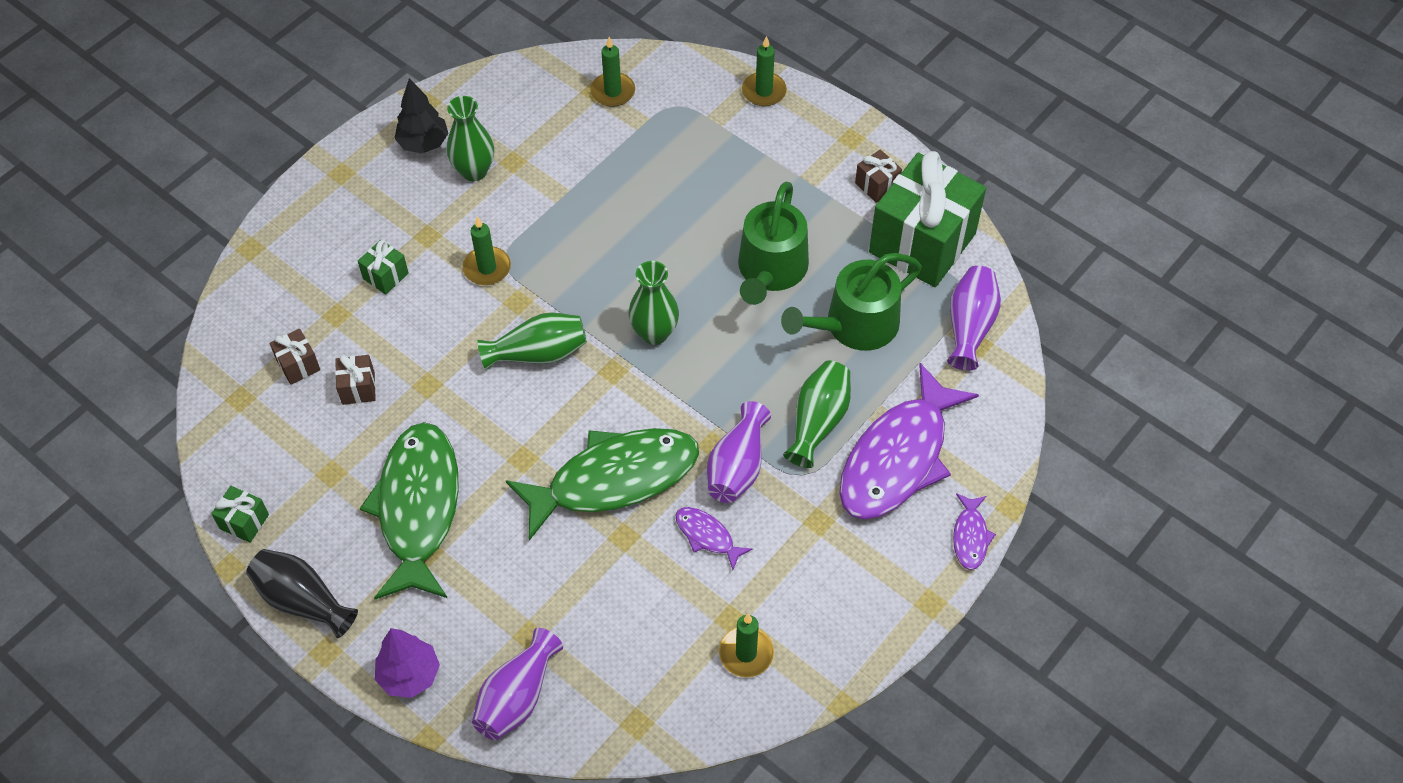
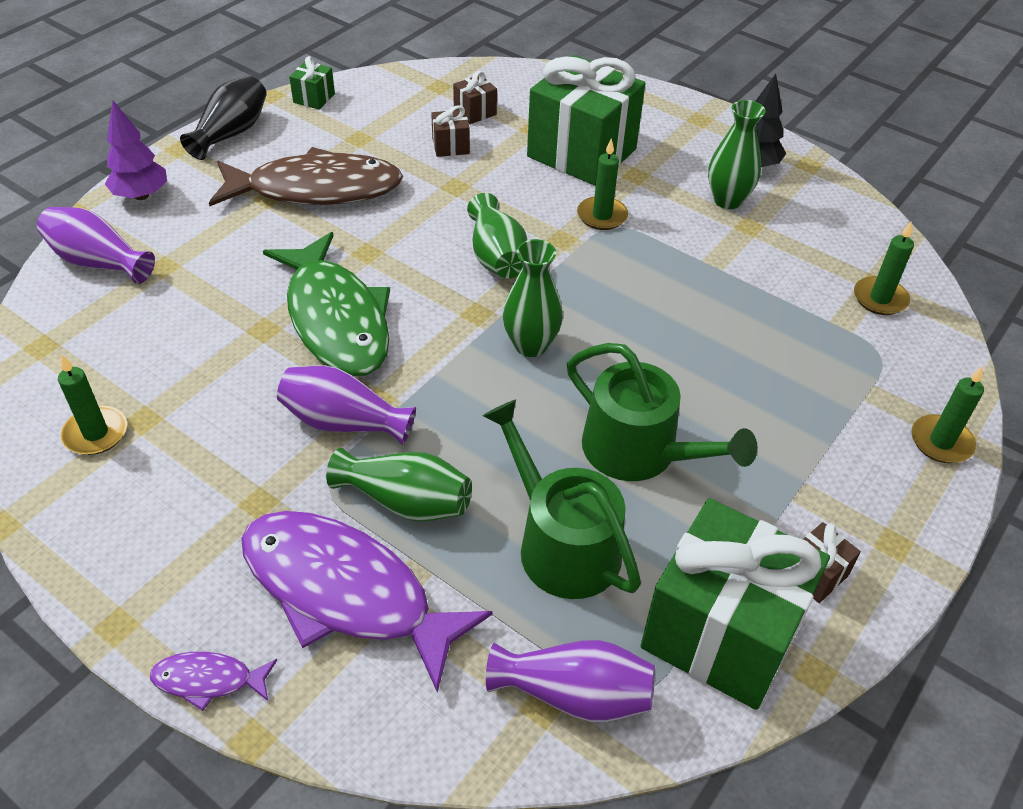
camera: 85 degrees right, 10 degrees down
(385, 276) = (581, 153): green gift -> green gift, size x2.46
(418, 508) = (316, 189): green fish -> brown fish
(707, 536) = (254, 397): purple fish -> none
(770, 270) = (639, 451): green watering can -> green watering can turned 150 degrees counterclockwise

